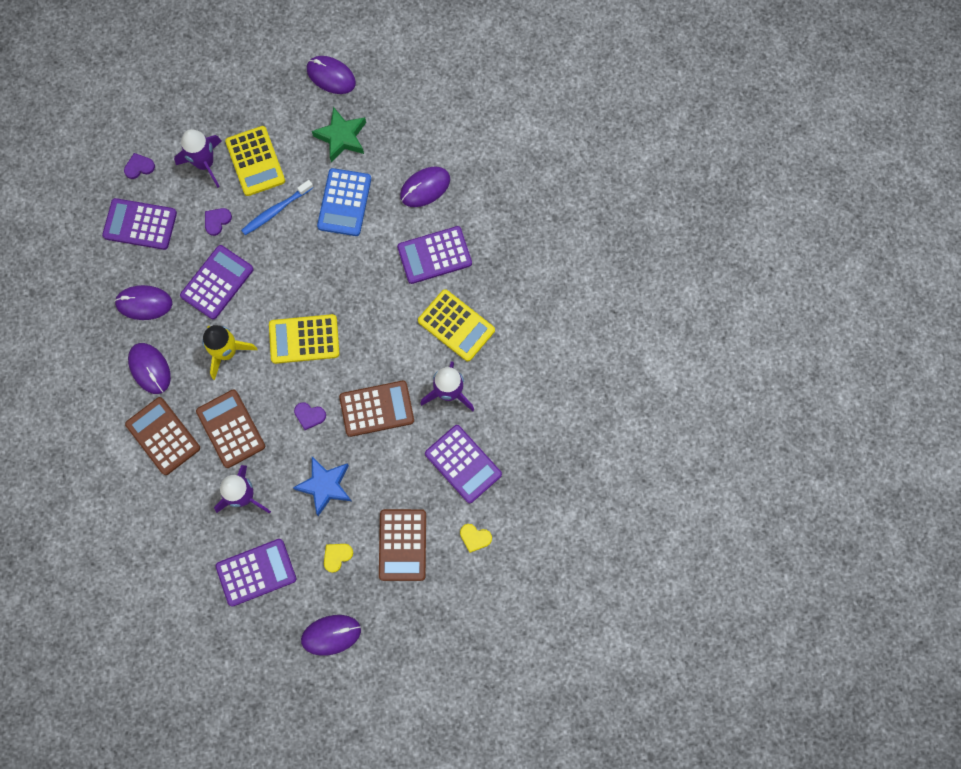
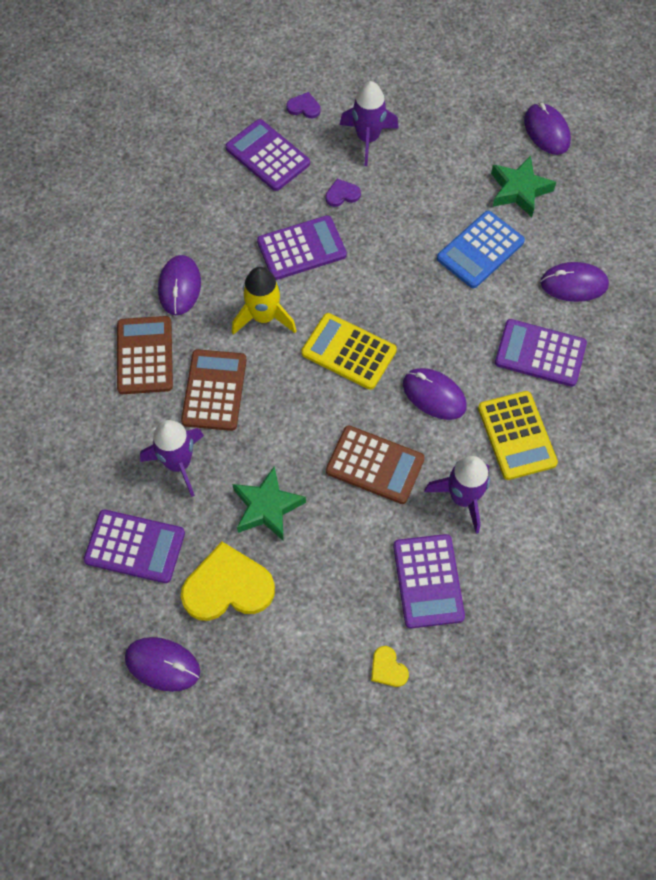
camera: 35 degrees right, 10 degrees down
(144, 303) = (219, 225): purple mouse -> purple mouse (434, 395)
(255, 161) = (418, 164): yellow calculator -> none
(276, 210) = (406, 218): blue toothbrush -> none
(309, 415) = (301, 428): purple heart -> none
(325, 486) = (267, 507): blue star -> green star
(337, 556) = (227, 586): yellow heart -> yellow heart, size x2.19
(402, 545) = (304, 622): brown calculator -> none

